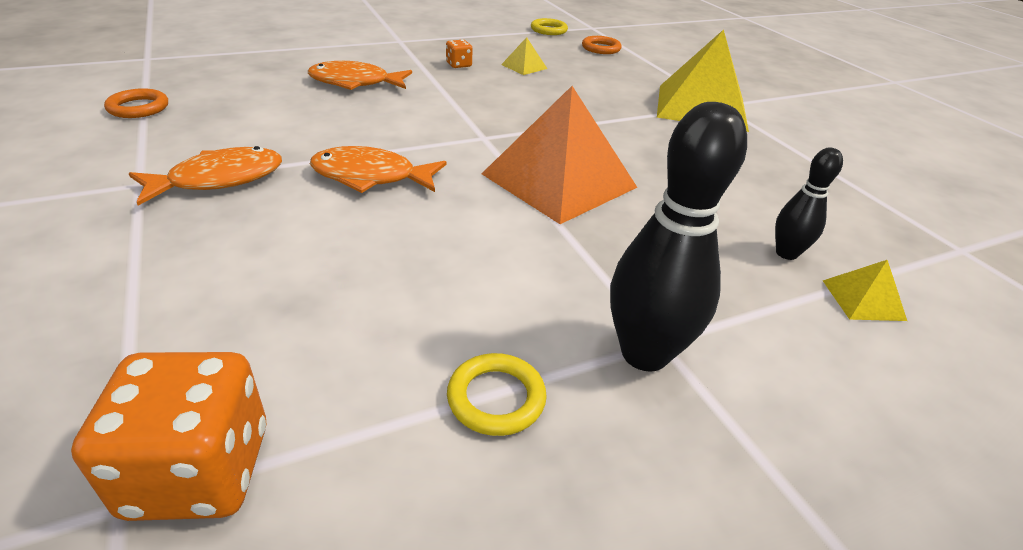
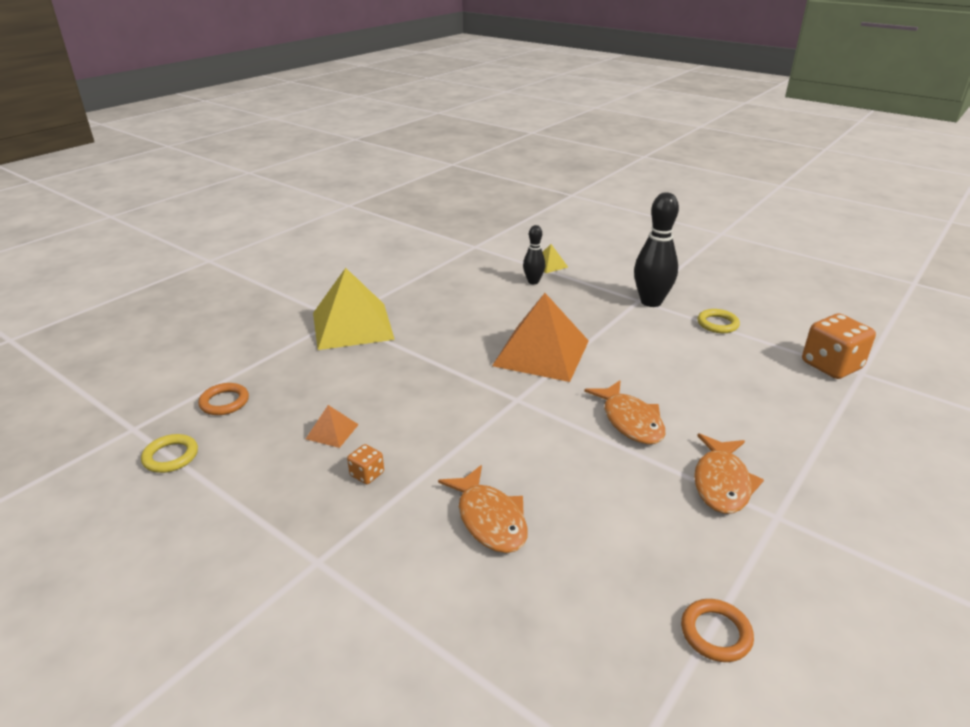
camera: 115 degrees left, 5 degrees down
(219, 180) = (722, 483): orange fish -> orange fish turned 105 degrees counterclockwise
(524, 66) = (332, 431): yellow pyramid -> orange pyramid

